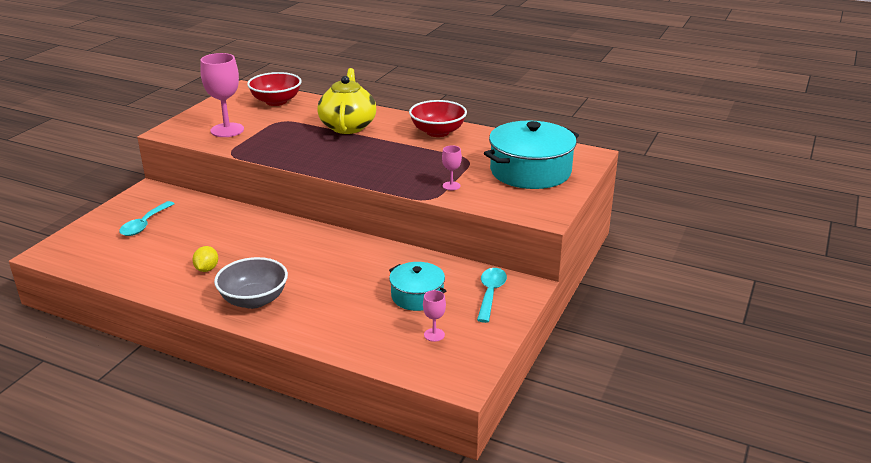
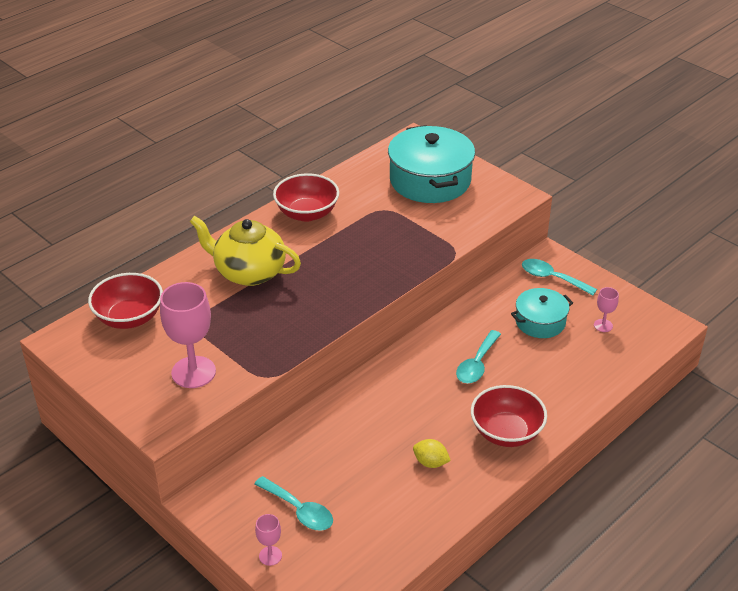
camera: 70 degrees left, 10 degrees up
(254, 300) = (506, 432): grey bowl -> red bowl
(338, 271) = (477, 364): none -> turquoise spoon
(451, 186) = (436, 233): pink goblet -> pink goblet (270, 556)

